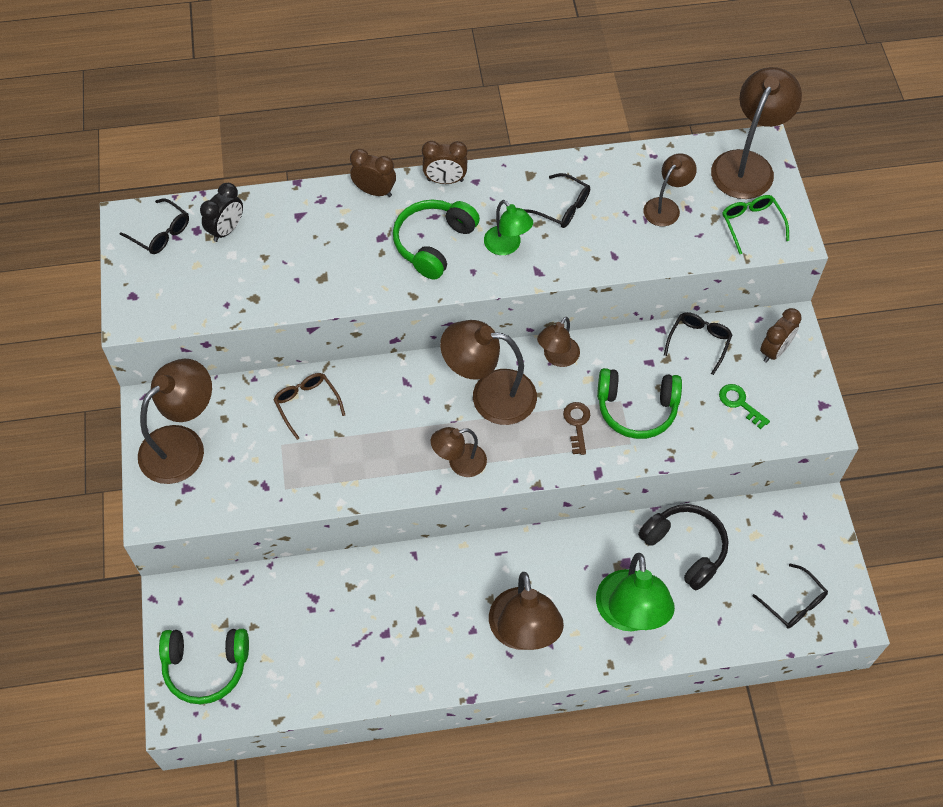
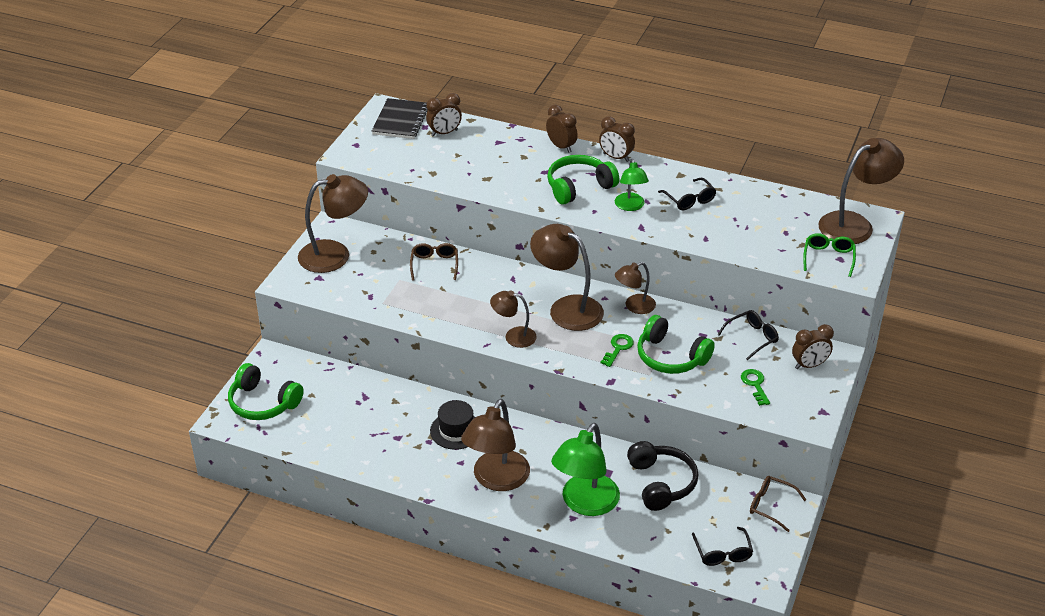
camera: 30 degrees right, 20 degrees down
(161, 233) = (401, 120): black glasses -> black notebook
(226, 230) = (444, 133): black clock -> brown clock
(441, 591) = (456, 430): none -> black hat
(577, 424) = (618, 348): brown key -> green key
(666, 207) = (769, 226): brown lamp -> none
(801, 520) = (770, 506): none -> brown glasses

